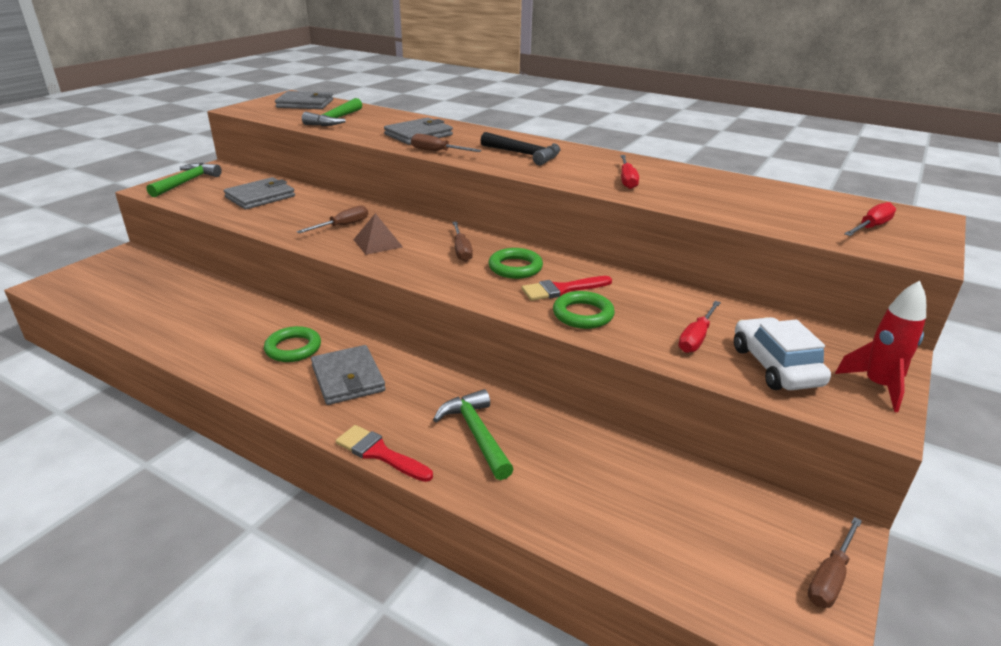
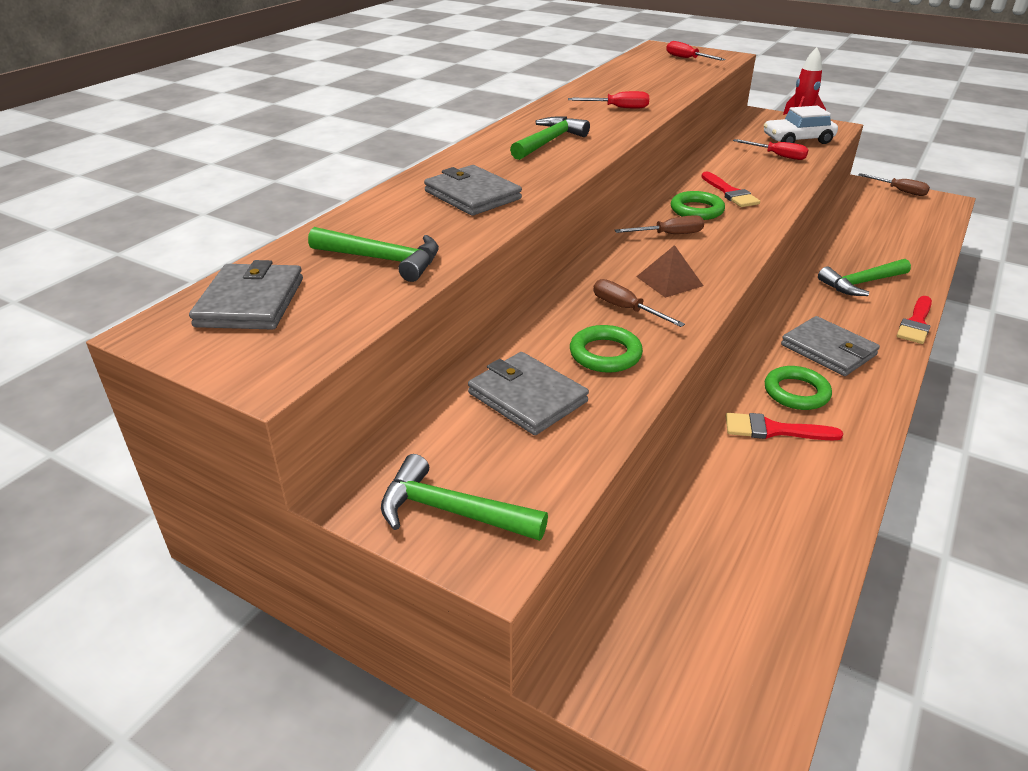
camera: 90 degrees left, 5 degrees up
(254, 330) = (773, 430): none -> red brush
(348, 378) = (828, 350): grey wallet -> grey wallet turned 75 degrees clockwise
(437, 152) = (548, 182): brown screwdriver -> none
(524, 154) = (549, 142): black hammer -> green hammer
(583, 314) = (768, 187): green ring -> green ring (605, 354)

